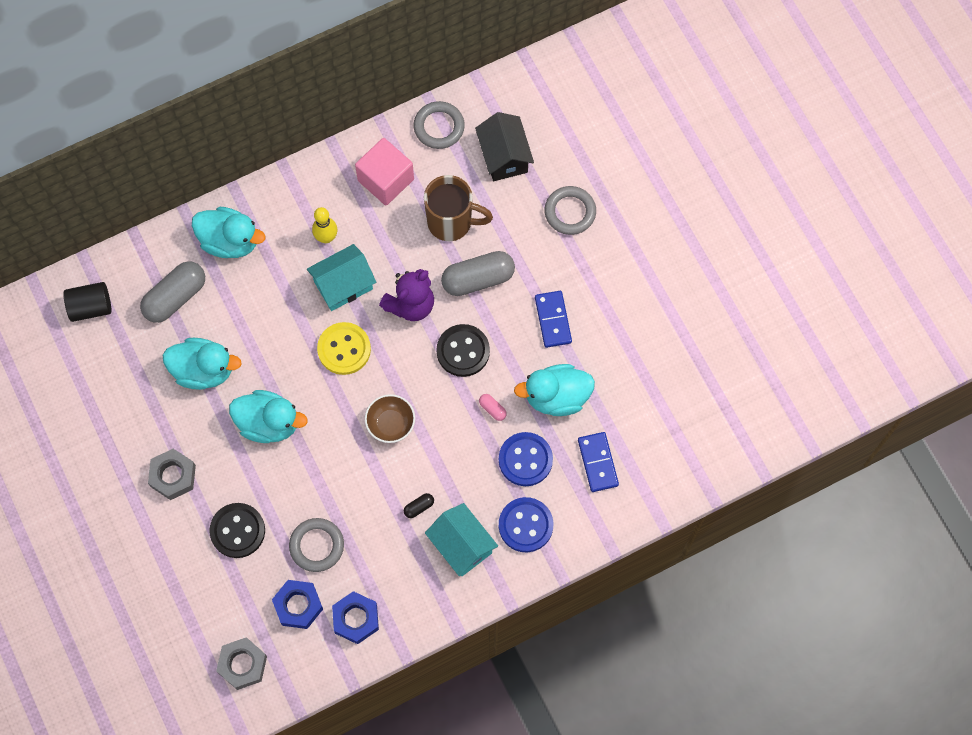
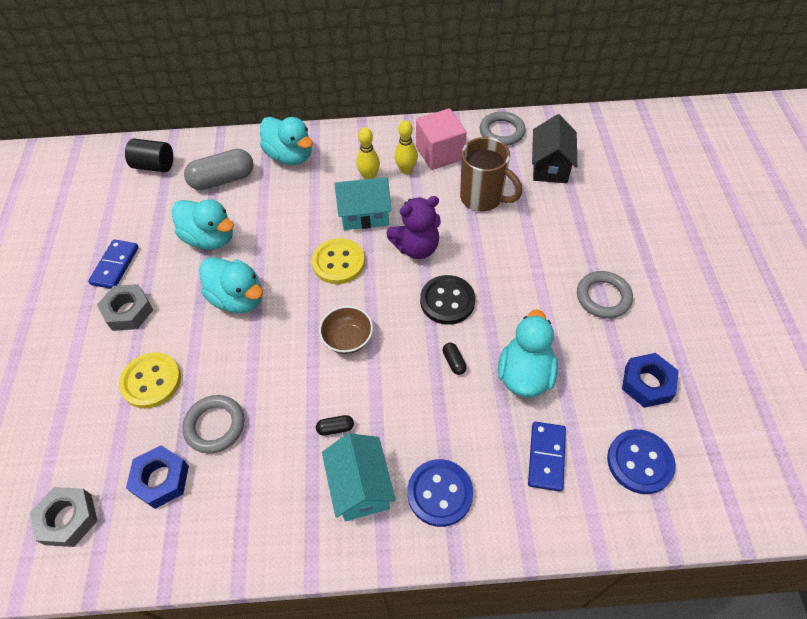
camera: 25 degrees right, 15 degrees down
(237, 531) = (151, 381): black button -> yellow button
(356, 619) = (209, 520): blue nut -> blue nut (647, 383)
(360, 214) = (406, 170): none -> yellow bowling pin
(478, 279) = (488, 247): grey capsule -> none
(492, 409) = (454, 362): pink capsule -> black capsule
(525, 460) = (467, 423): blue button -> blue button (639, 462)
(553, 320) = (547, 304): blue domino -> blue domino (115, 266)
(556, 397) = (524, 374): turquoise duck -> turquoise duck turned 90 degrees clockwise
(570, 212) = (596, 223): grey ring -> grey ring (603, 297)

